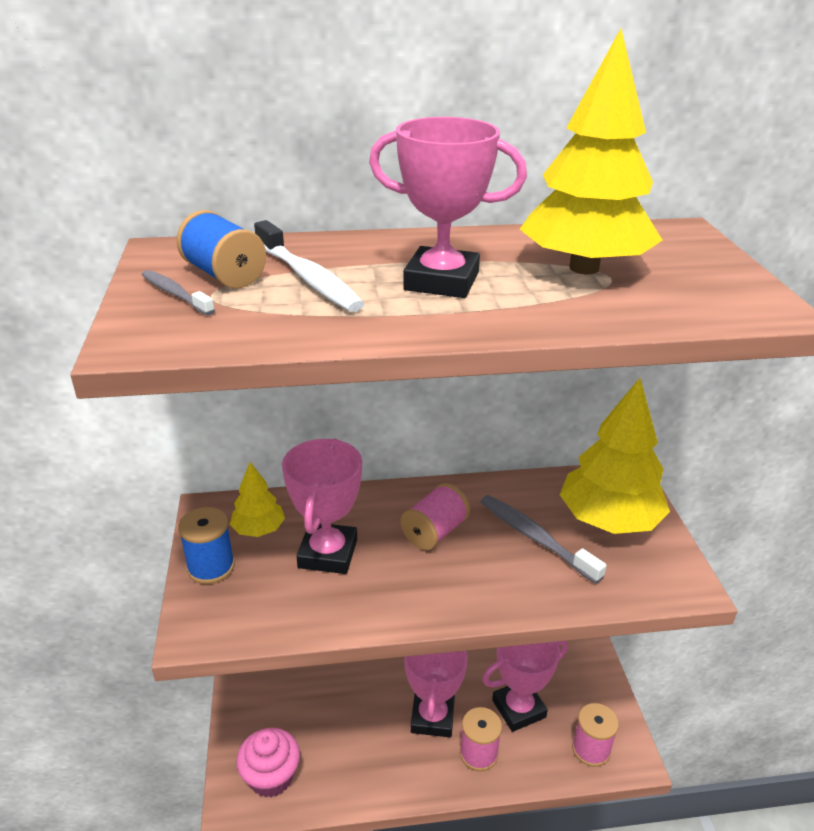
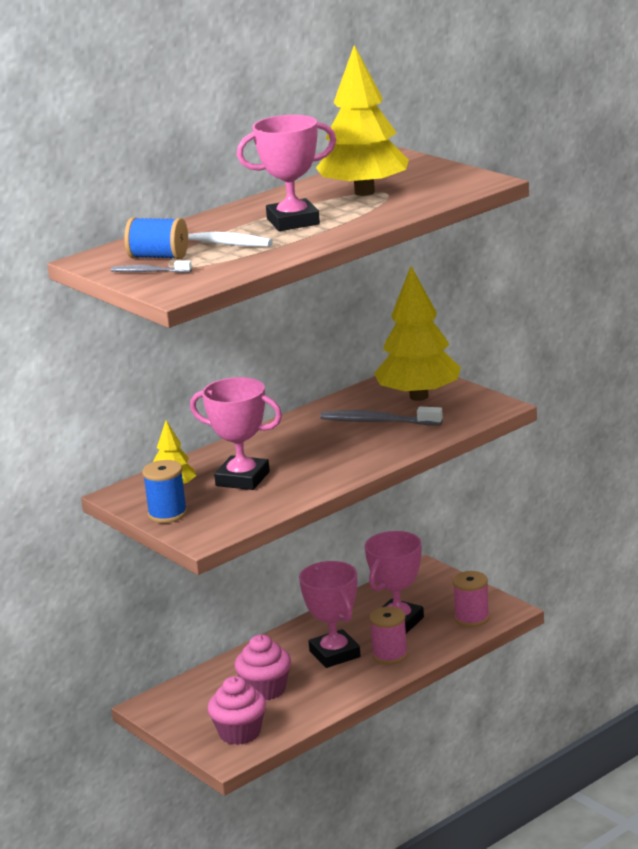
camera: 30 degrees left, 10 degrees down
(328, 553) = (242, 479): pink trophy -> pink trophy turned 45 degrees counterclockwise
(339, 728) = (265, 690): none -> pink cupcake
(435, 532) = (305, 444): pink spool -> none

